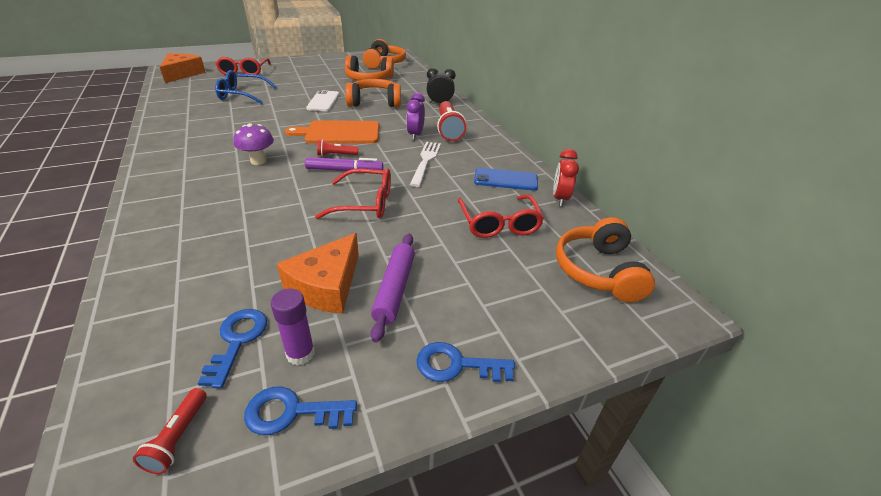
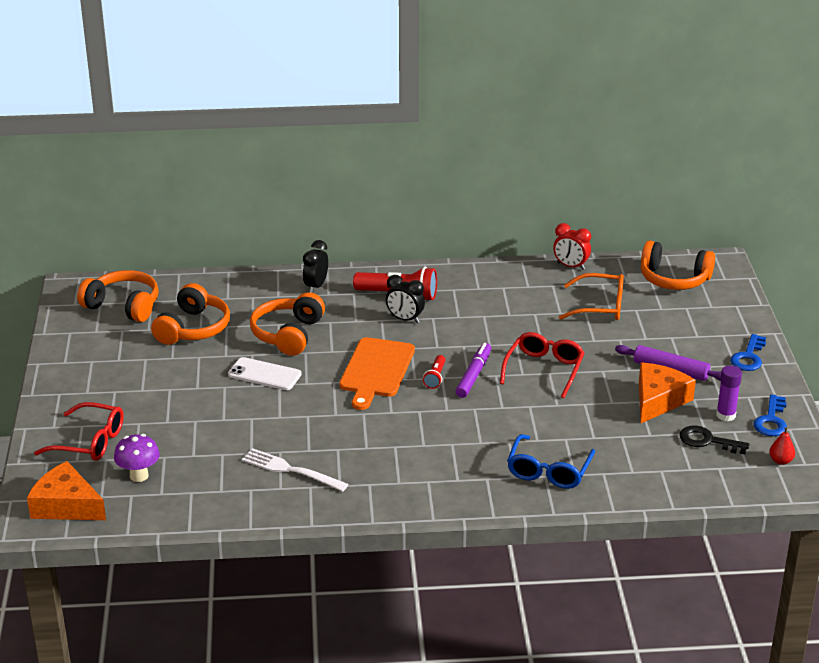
camera: 70 degrees left, 5 degrees down
(178, 437) = (780, 461): red flashlight -> red pear
(237, 340) = (707, 441): blue key -> black key
(242, 95) = (203, 443): blue glasses -> blue glasses (549, 471)
(258, 161) = (430, 430): purple mushroom -> purple mushroom (139, 476)
(326, 285) = (658, 400): orange cheese -> orange cheese turned 105 degrees counterclockwise
(415, 135) = (405, 319): purple clock -> black clock
(425, 161) = (472, 323): white fork -> white fork (290, 470)
(499, 224) = (600, 306): red glasses -> orange glasses
(505, 180) = (527, 285): blue phone -> none

